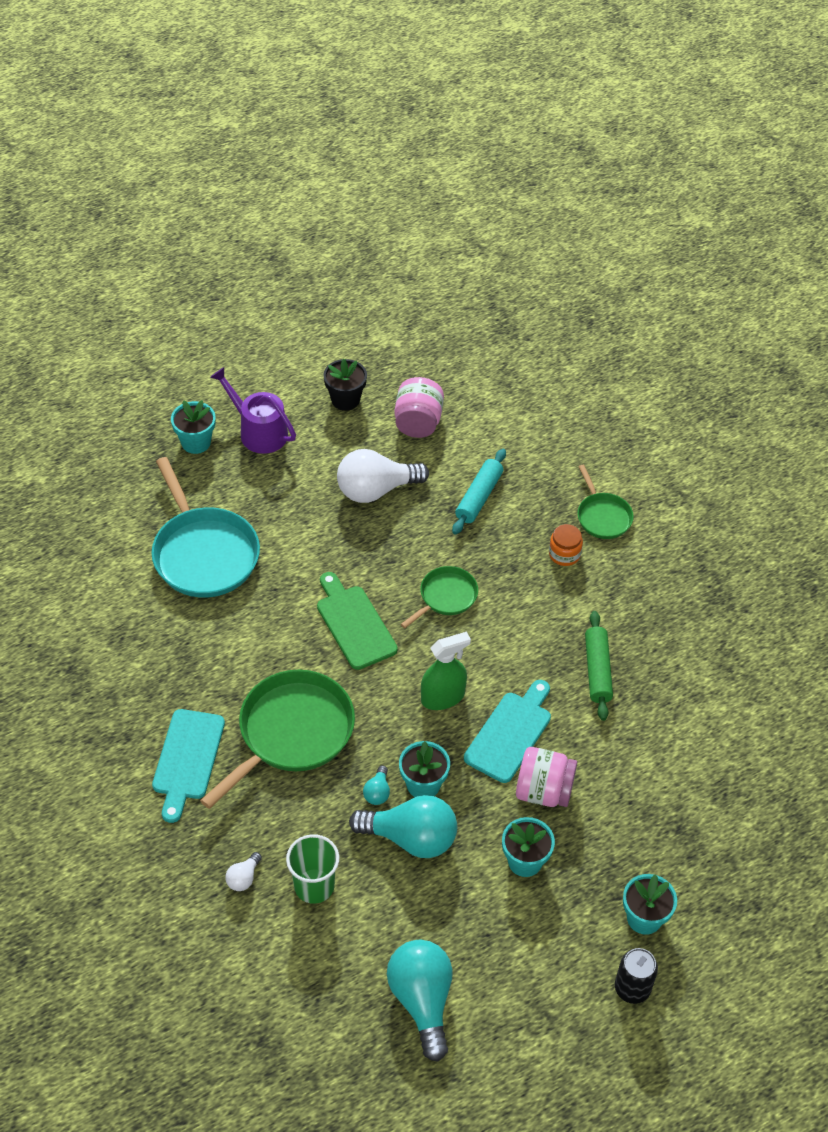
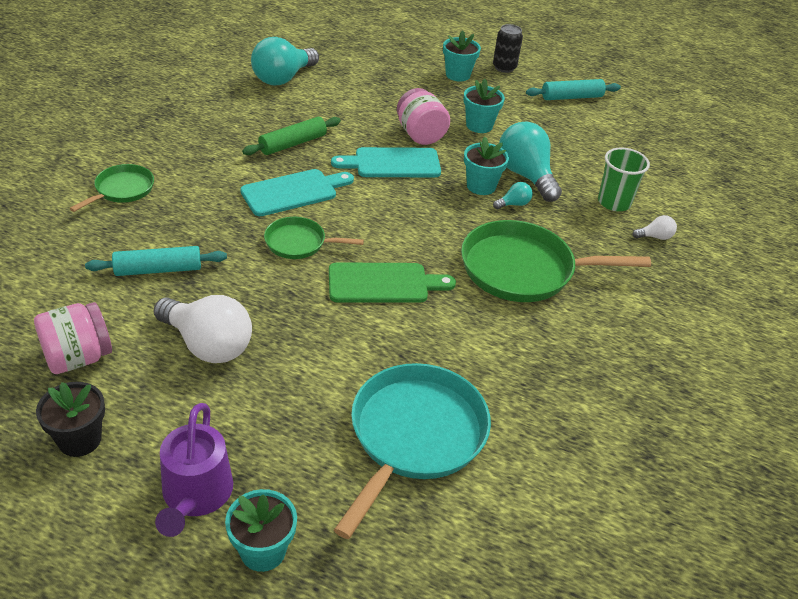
camera: 130 degrees left, 10 degrees down
(187, 759) = (618, 317): turquoise cutting board -> turquoise cutting board (293, 192)
(354, 624) = (383, 284): green cutting board -> green cutting board turned 120 degrees counterclockwise
(422, 1000) = (614, 131): turquoise light bulb -> turquoise light bulb (283, 78)
(443, 697) = (399, 205): green spray bottle -> none
(519, 1014) = (571, 97): none -> turquoise rolling pin
(564, 554) = (187, 196): orange jar -> none

